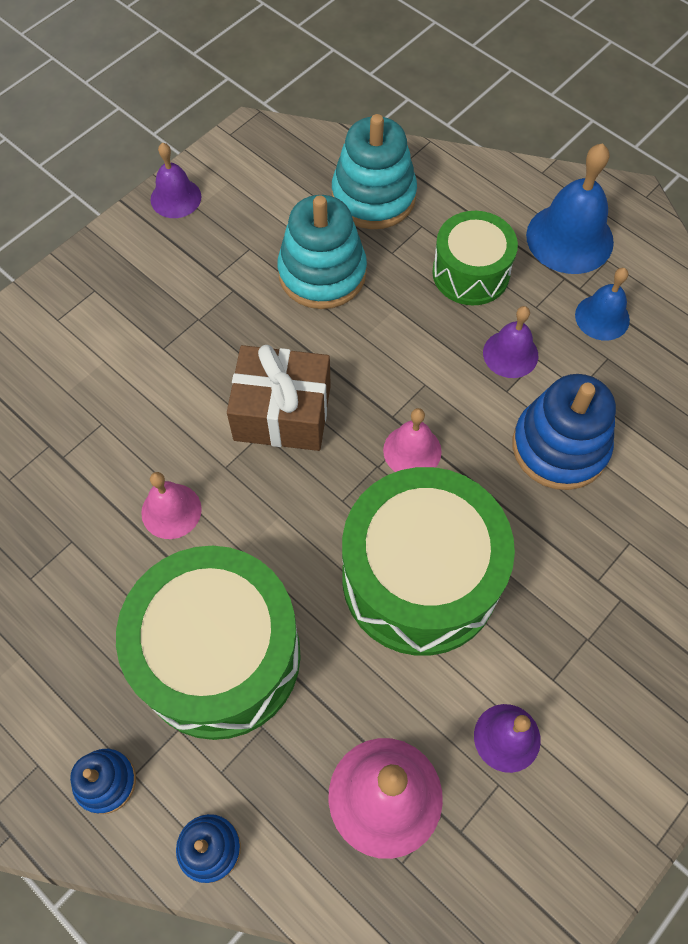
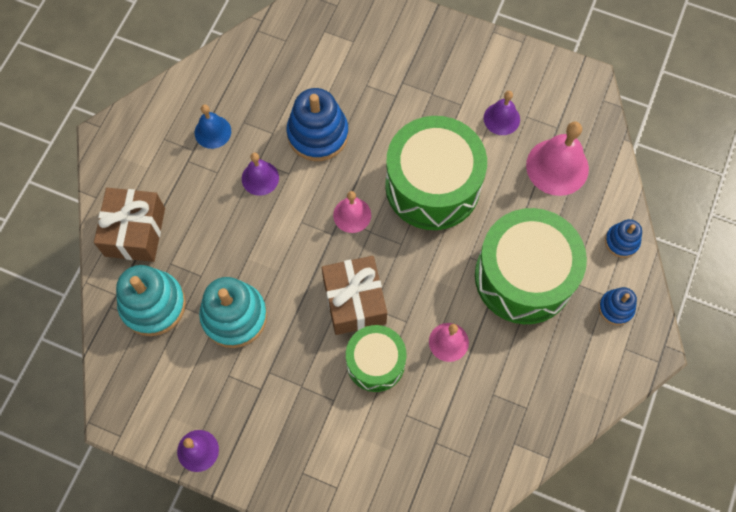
camera: 110 degrees left, 5 degrees up
(471, 273) = (202, 219): green drum -> green drum (375, 363)
(479, 200) = (135, 232): none -> brown gift
(569, 238) = (152, 165): blue bell -> none

